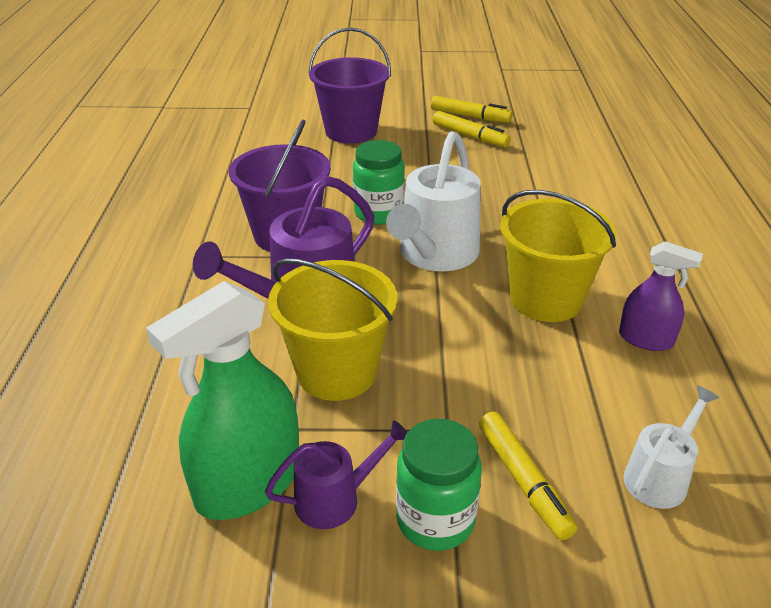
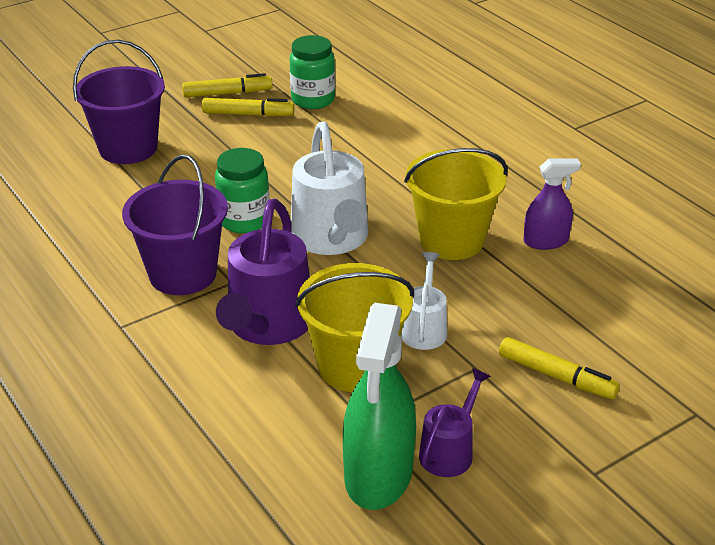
camera: 35 degrees left, 0 degrees up
(435, 520) = (527, 429): green jar -> green jar (313, 100)
(659, 477) = (632, 332): white watering can -> white watering can (424, 328)

